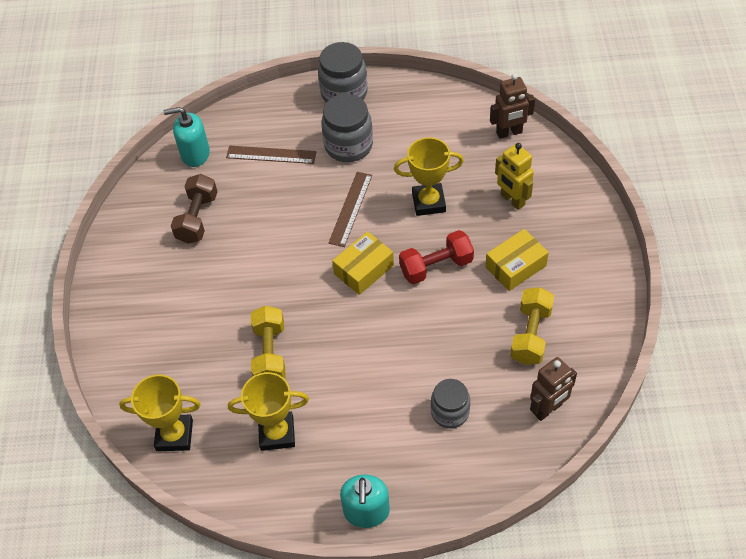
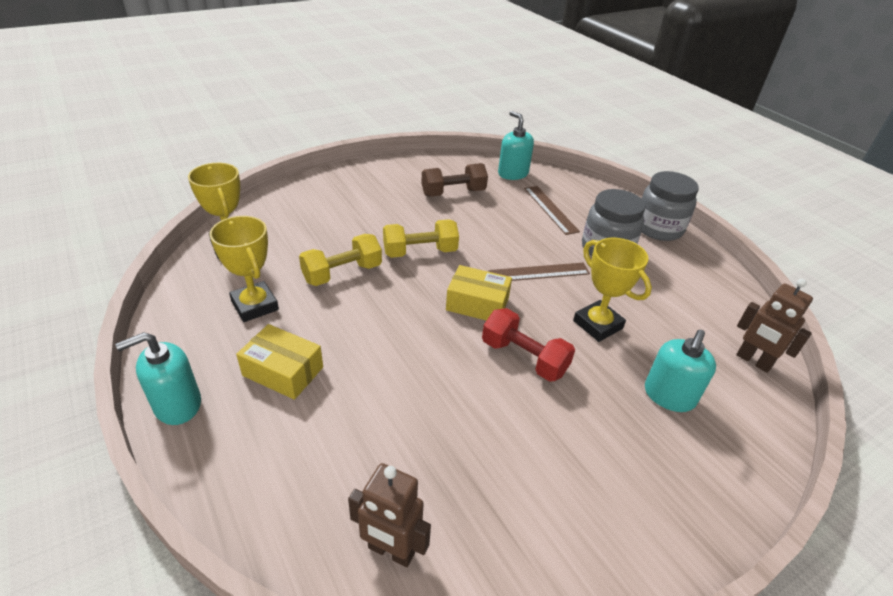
camera: 55 degrees right, 15 degrees down
(450, 412) = (337, 437): grey jar -> none
(512, 200) = (669, 396): yellow robot -> turquoise soap dispenser
(515, 266) = (582, 432): yellow box -> yellow box (283, 371)
(531, 335) = (495, 486): yellow dumbbell -> yellow dumbbell (420, 252)

